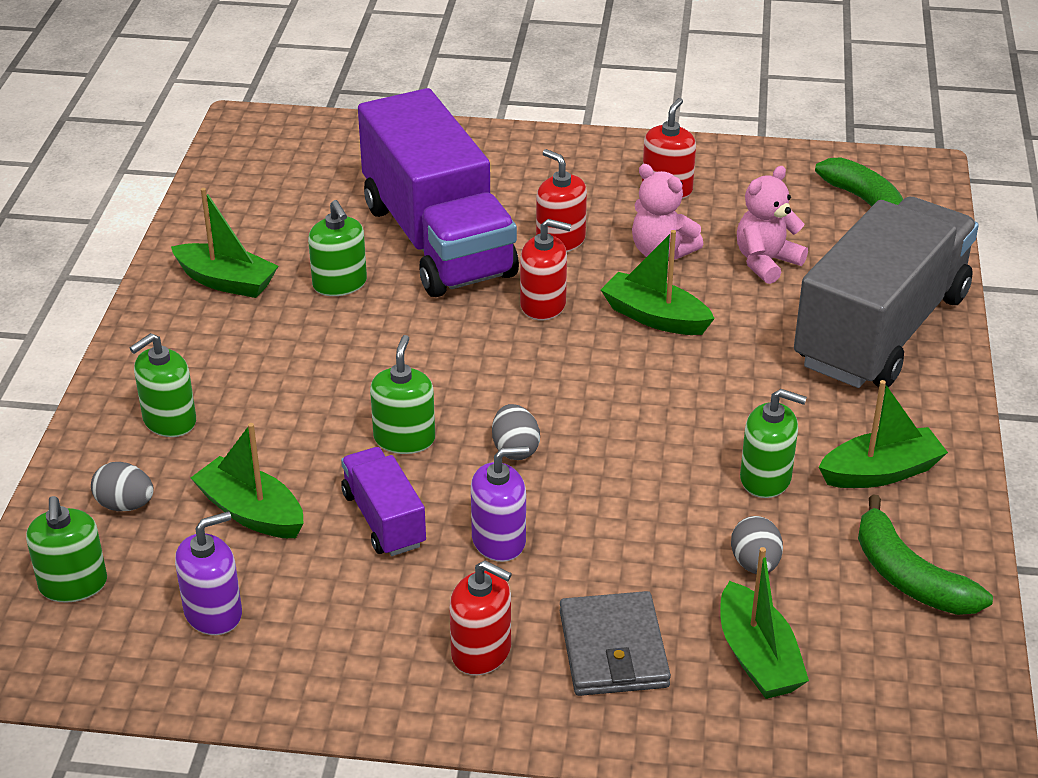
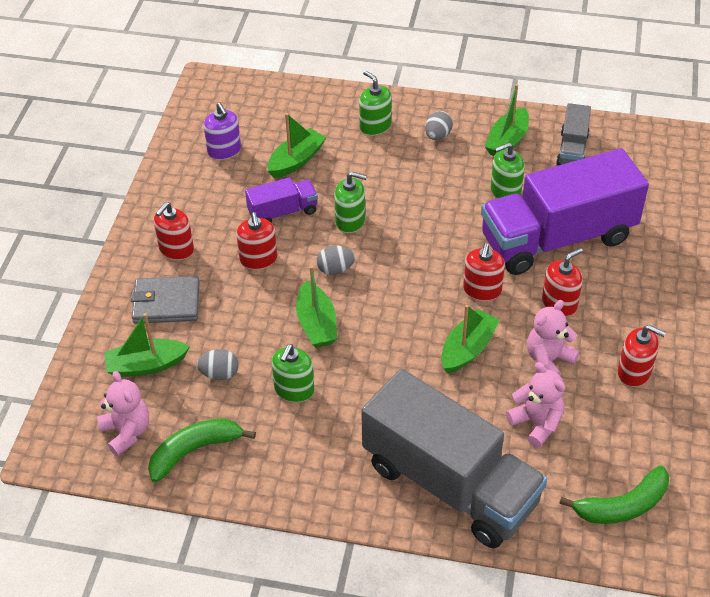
camera: 95 degrees right, 10 degrees up
(73, 584) = (253, 102): green soap dispenser -> none
(125, 505) = (308, 115): grey egg -> grey egg (438, 135)
(251, 223) = (572, 149): none -> grey truck
(499, 540) = (258, 259): purple soap dispenser -> red soap dispenser
(880, 472) = (292, 453): green boat -> green boat (316, 324)
(899, 663) = (127, 432): none -> pink teddy bear

